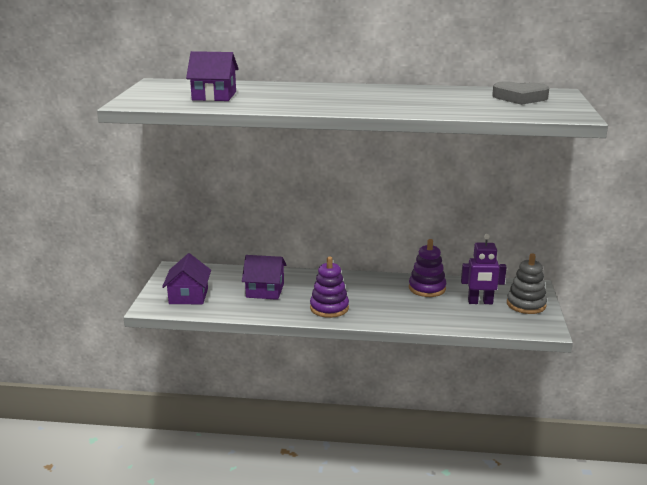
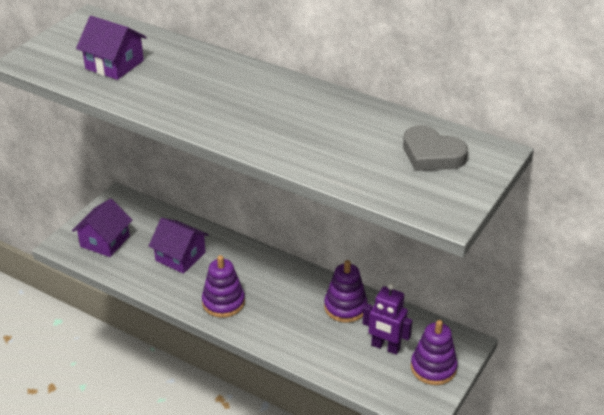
camera: 25 degrees right, 15 degrees up
(526, 304) = (433, 368): grey stacking toy -> purple stacking toy

